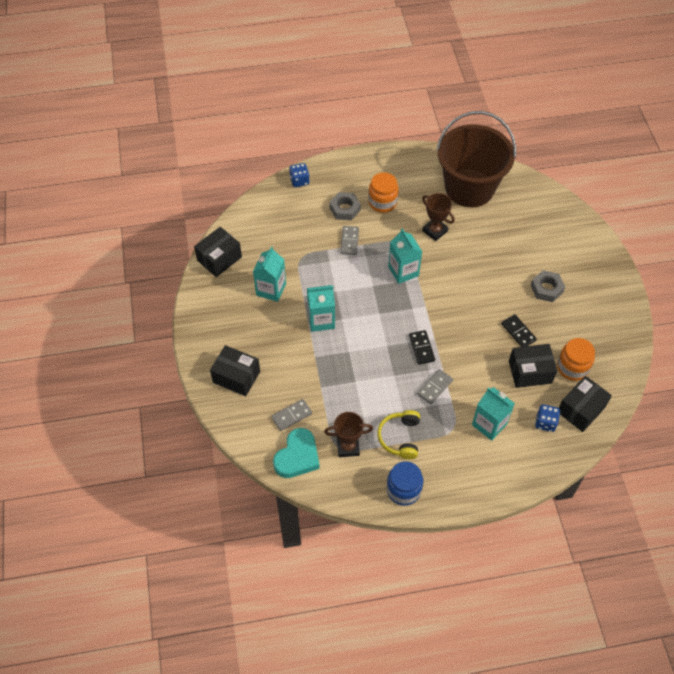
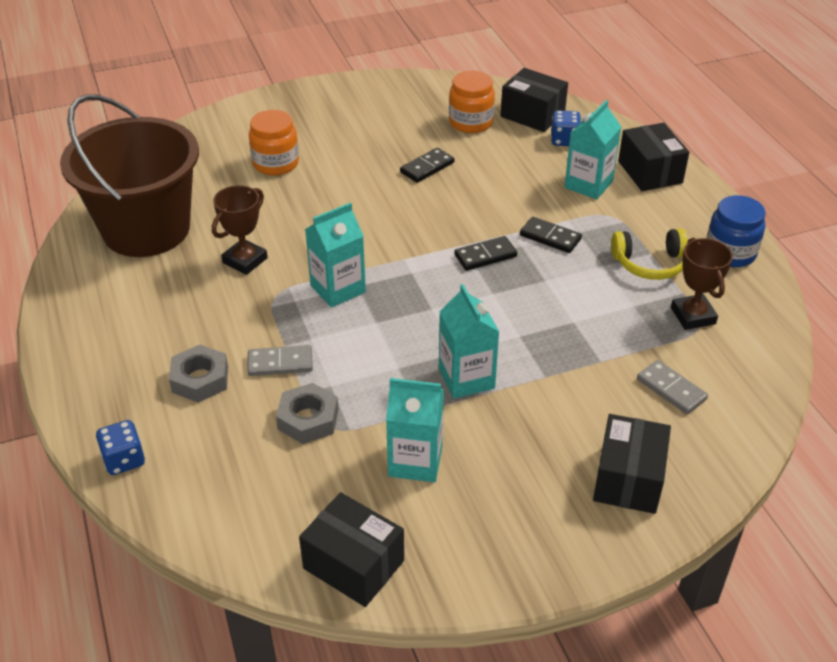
camera: 100 degrees left, 15 degrees down
(297, 456) = (740, 371): turquoise heart -> none
(382, 202) = (182, 329): orange jar -> orange jar (275, 163)
(434, 387) = (550, 237): grey domino -> black domino
(530, 372) = (490, 155): black box -> black box (650, 172)
(546, 289) = (344, 146): grey nut -> grey nut (308, 419)

